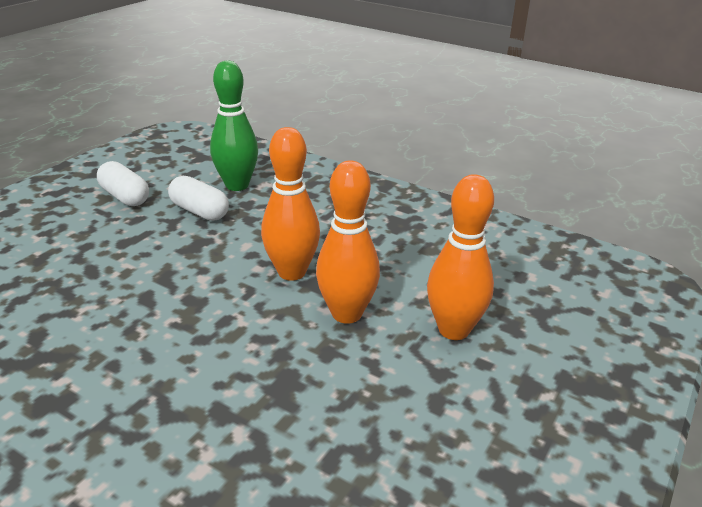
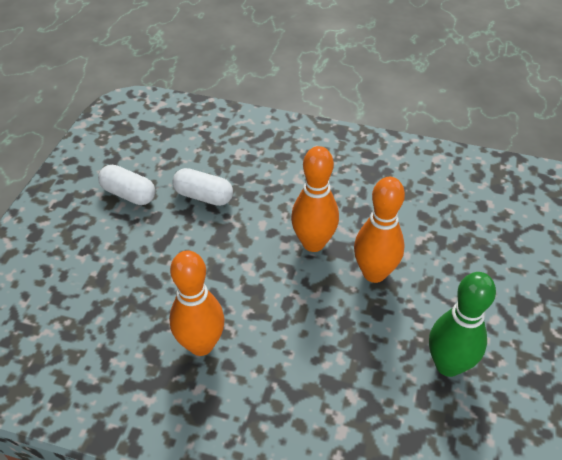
camera: 15 degrees left, 15 degrees up
(237, 185) = (218, 159): green bowling pin -> green bowling pin (448, 365)
(453, 330) = (456, 268): orange bowling pin -> orange bowling pin (201, 344)

